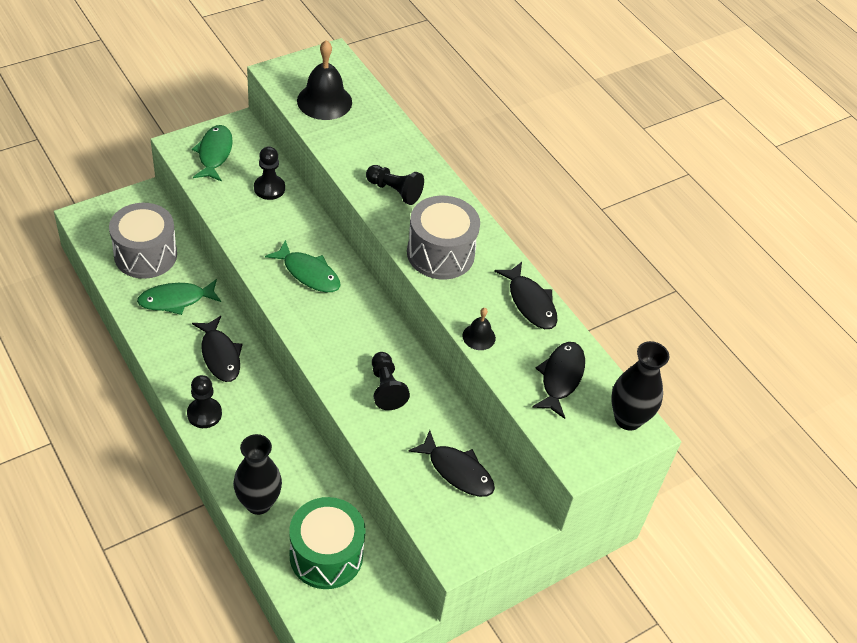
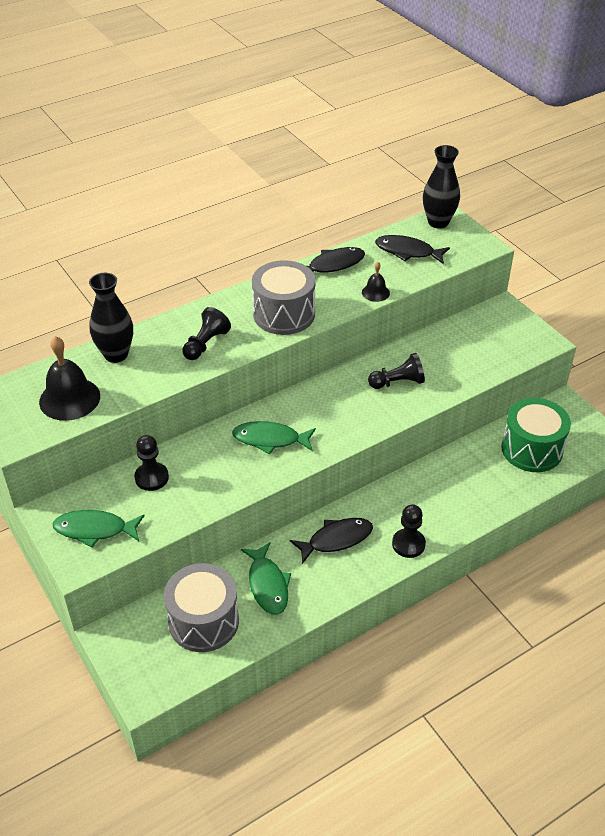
camera: 85 degrees left, 5 degrees down
(258, 503) = (494, 496): black vase -> black vase (116, 354)
(308, 273) = (270, 439): green fish -> green fish turned 120 degrees counterclockwise
(457, 471) = (470, 341): black fish -> none

